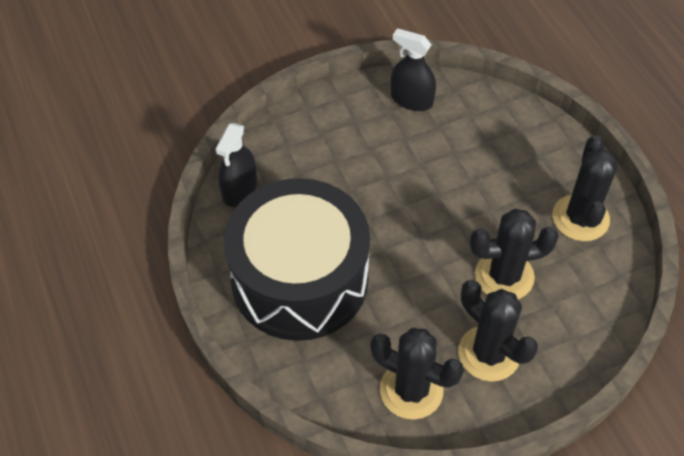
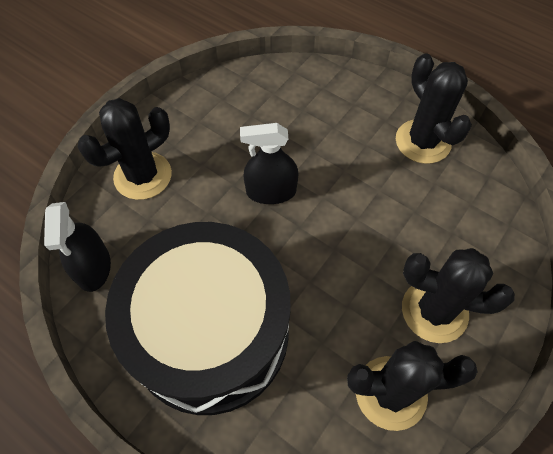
camera: 30 degrees left, 5 degrees up
(411, 100) = (213, 102): black spray bottle -> black spray bottle (271, 191)
(504, 276) = (397, 227): black cactus -> black cactus (143, 176)

